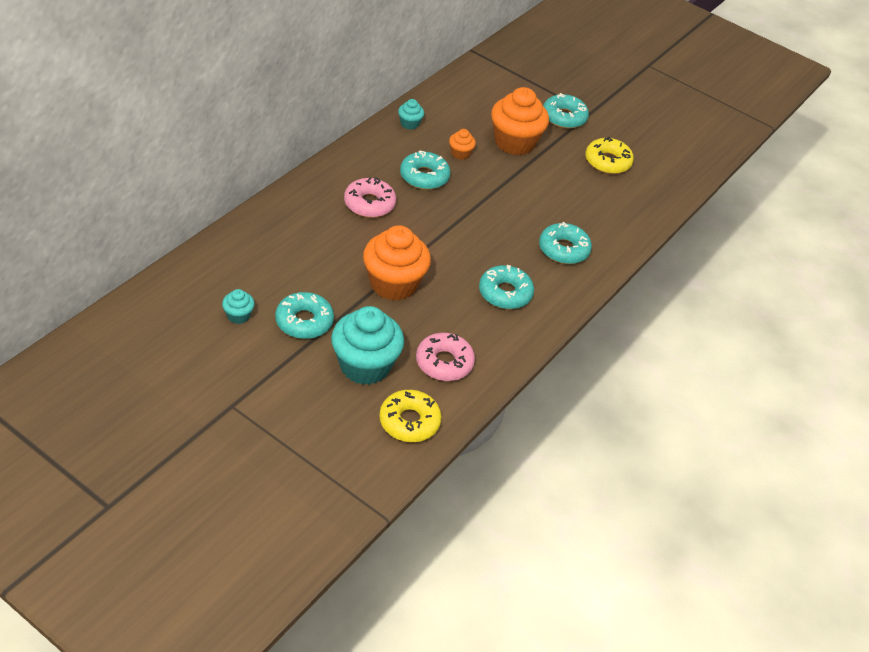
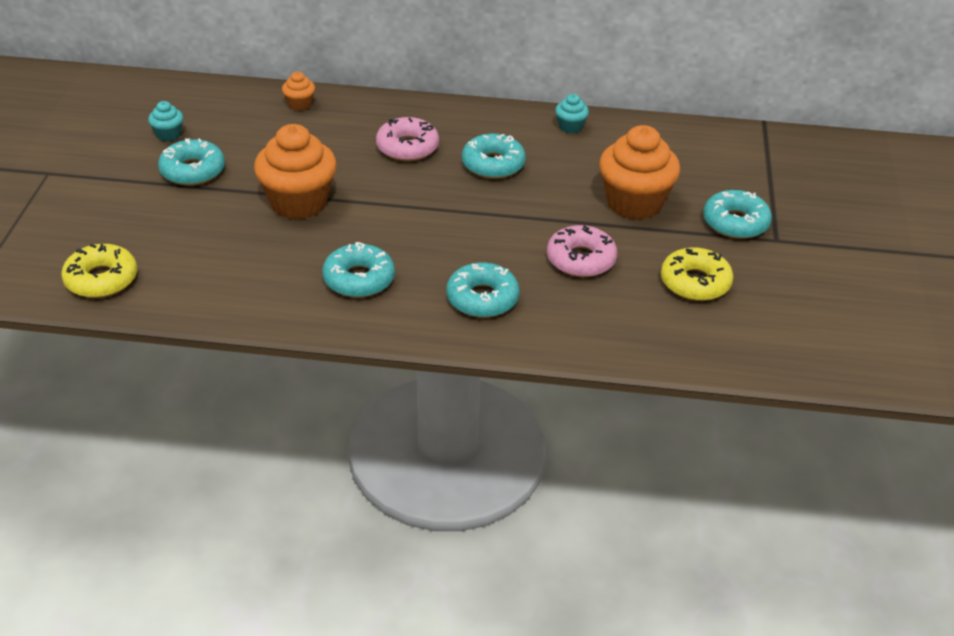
camera: 65 degrees right, 5 degrees down
(365, 366) = (160, 226): turquoise cupcake -> none
(444, 363) = (207, 273): pink donut -> pink donut (581, 260)
(460, 153) = (563, 174): orange cupcake -> orange cupcake (299, 104)

